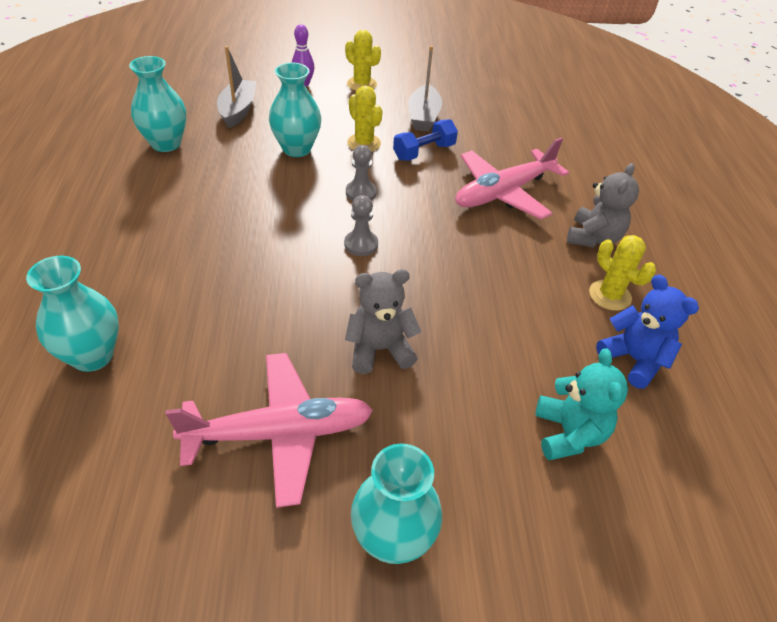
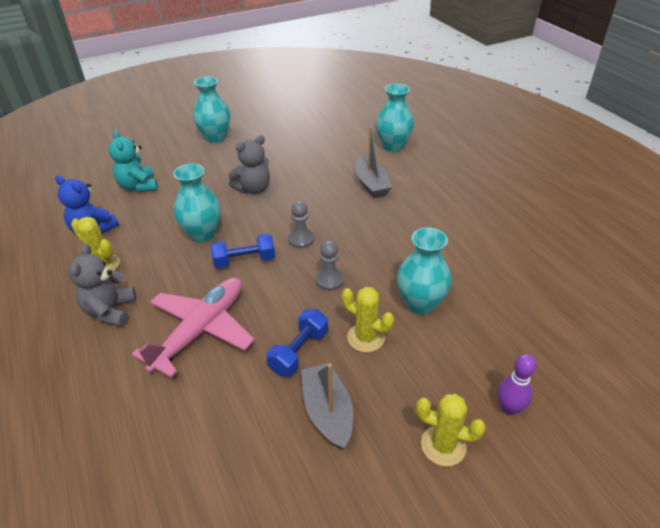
camera: 160 degrees right, 5 degrees down
(166, 144) = (527, 264): turquoise vase -> turquoise vase (202, 234)
(238, 110) = (522, 329): grey boat -> grey boat (371, 184)
(278, 433) = (282, 149): pink plane -> none
(438, 242) = (244, 261): none -> blue dumbbell

